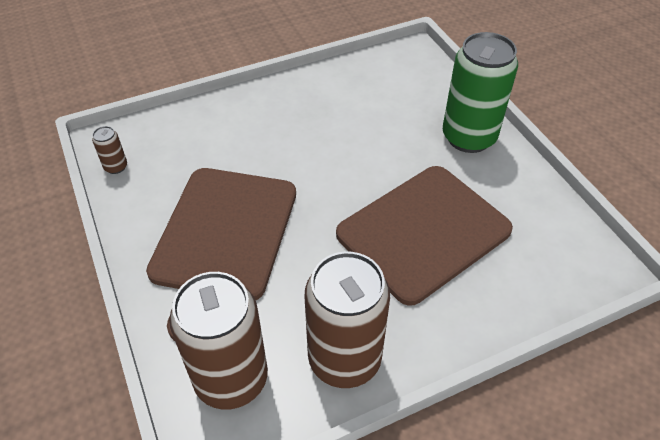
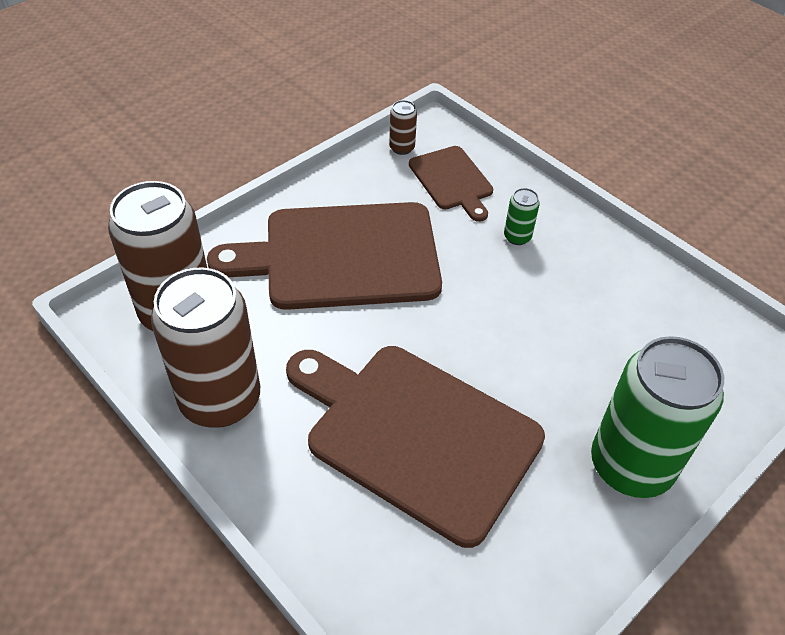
camera: 70 degrees right, 0 degrees up
(176, 146) = (452, 181): none -> brown cutting board
(257, 128) = (517, 237): none -> green can

